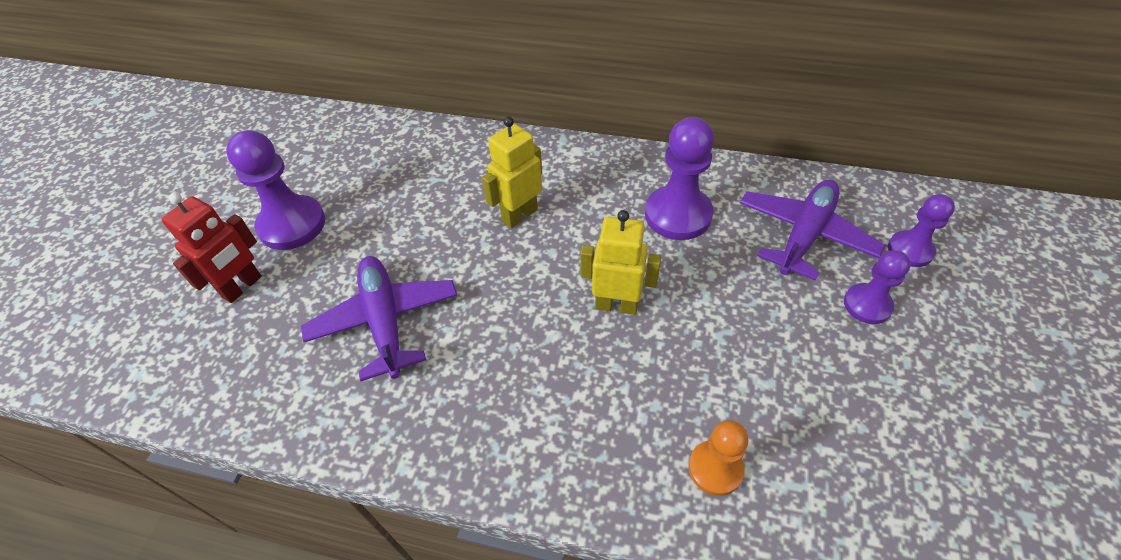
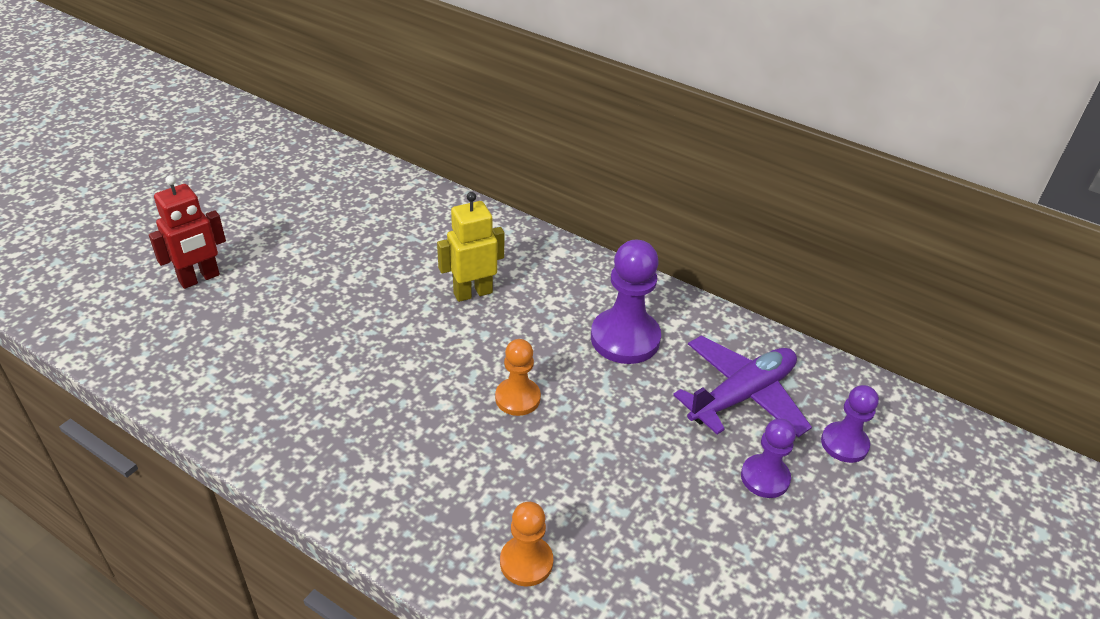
camera: 15 degrees right, 10 degrees down
(292, 225) = (266, 240): purple pawn -> none
(385, 321) = (304, 345): purple plane -> none
(616, 305) = (517, 398): yellow robot -> orange pawn

